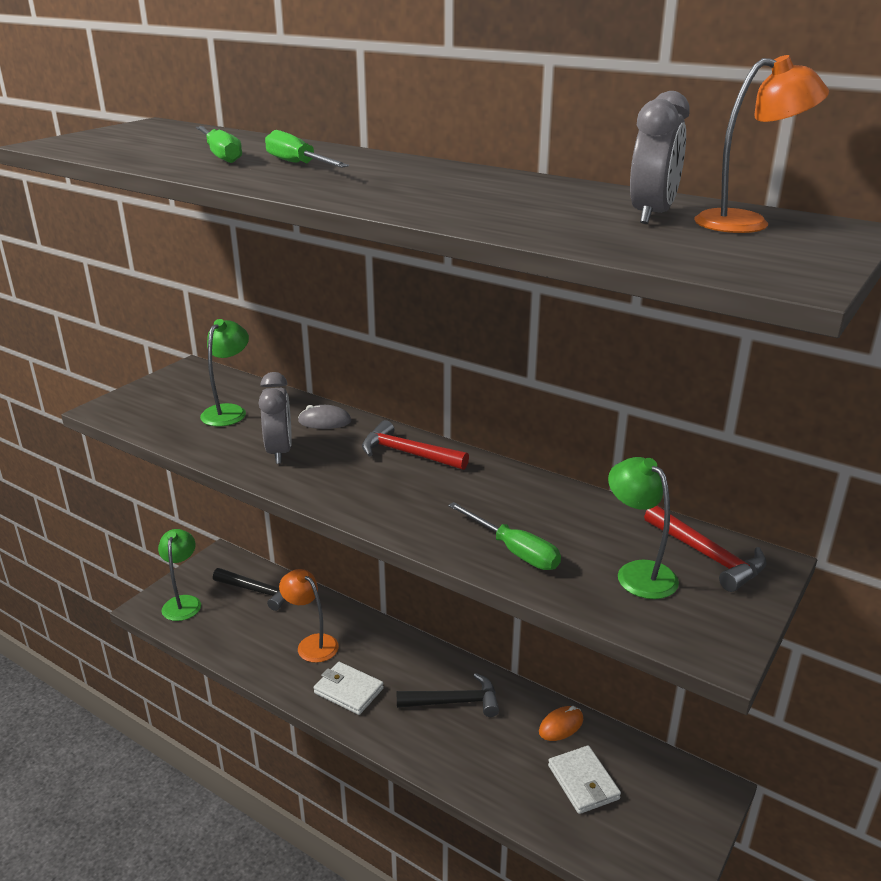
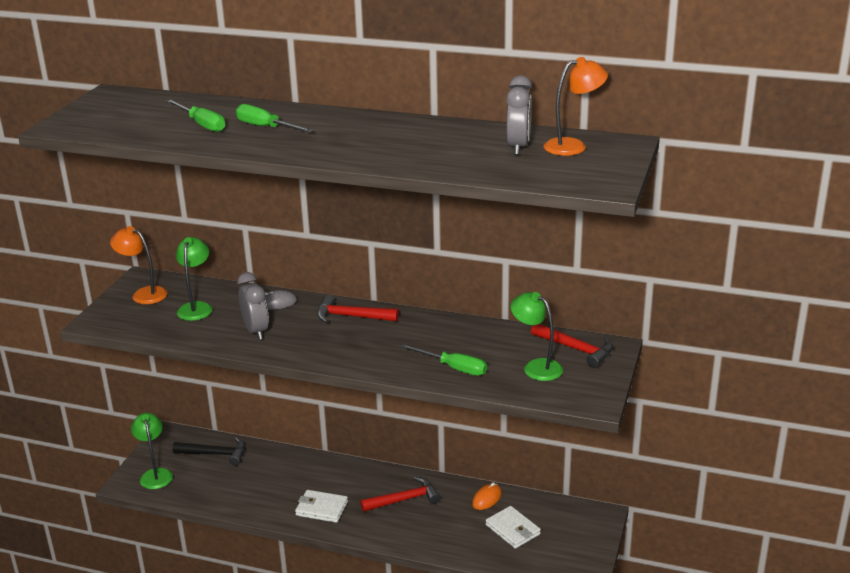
camera: 15 degrees left, 0 degrees up
(312, 644) = (278, 483): orange lamp -> orange lamp (143, 294)
(454, 702) = (404, 499): black hammer -> red hammer

